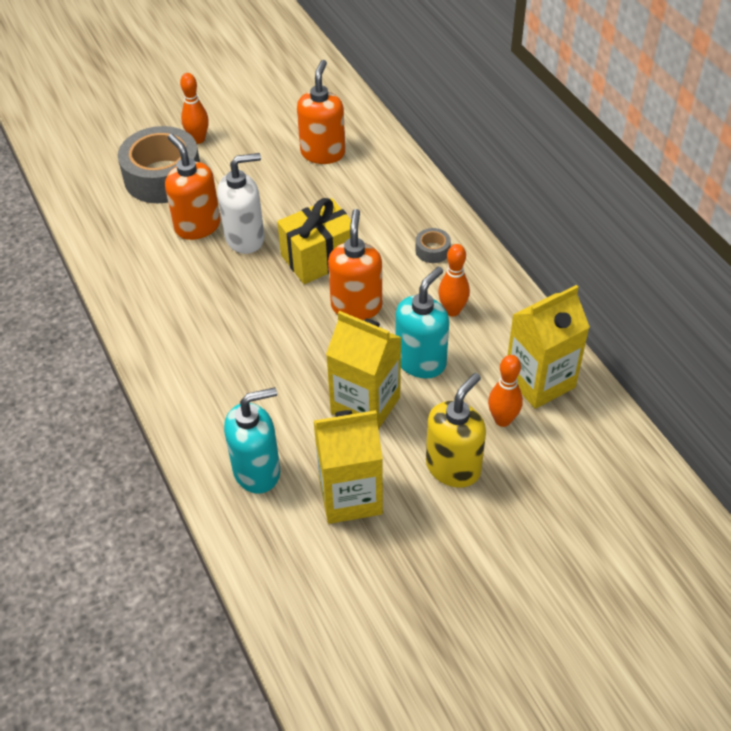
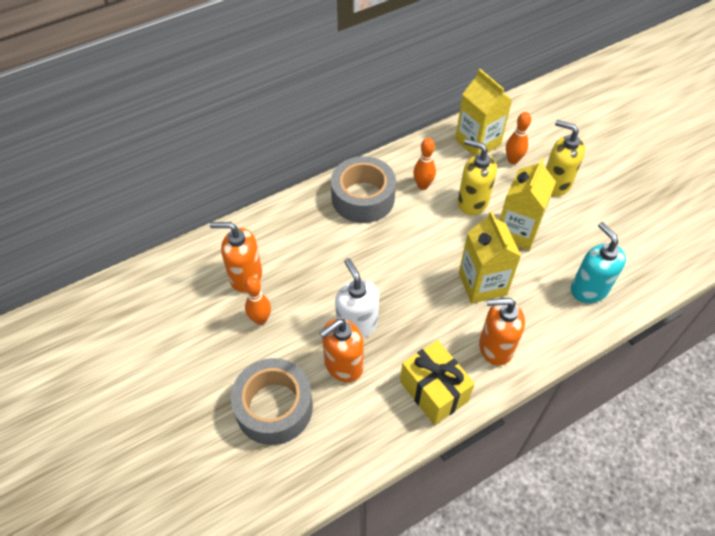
camera: 95 degrees left, 5 degrees up
(198, 139) = (218, 383): orange bowling pin -> orange bowling pin (260, 319)
(319, 258) = (376, 269): yellow gift -> yellow gift (434, 391)
(350, 496) = (592, 235): yellow carton -> yellow carton (482, 284)
(356, 306) = (425, 241): orange soap dispenser -> orange soap dispenser (495, 347)
(421, 361) = (472, 202): turquoise soap dispenser -> yellow soap dispenser
(432, 250) = (363, 198): grey tape -> grey tape, size x2.39

